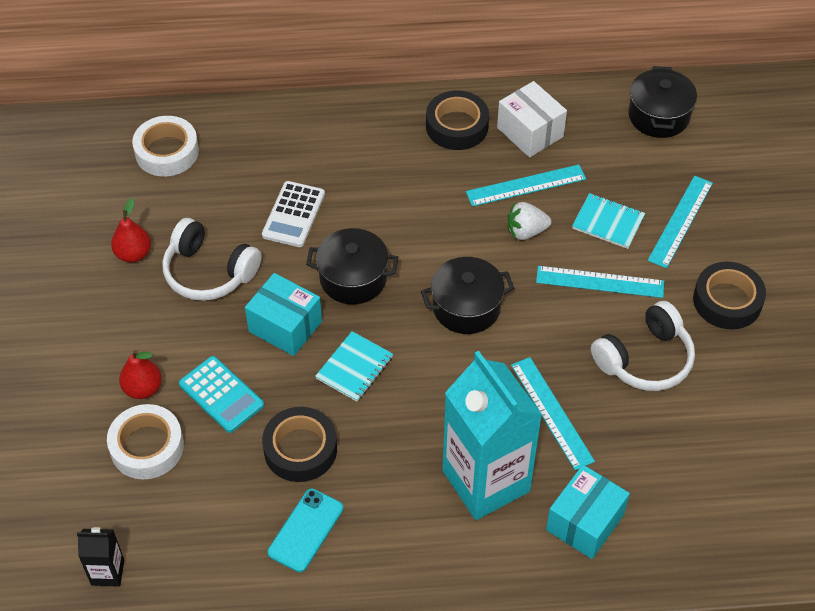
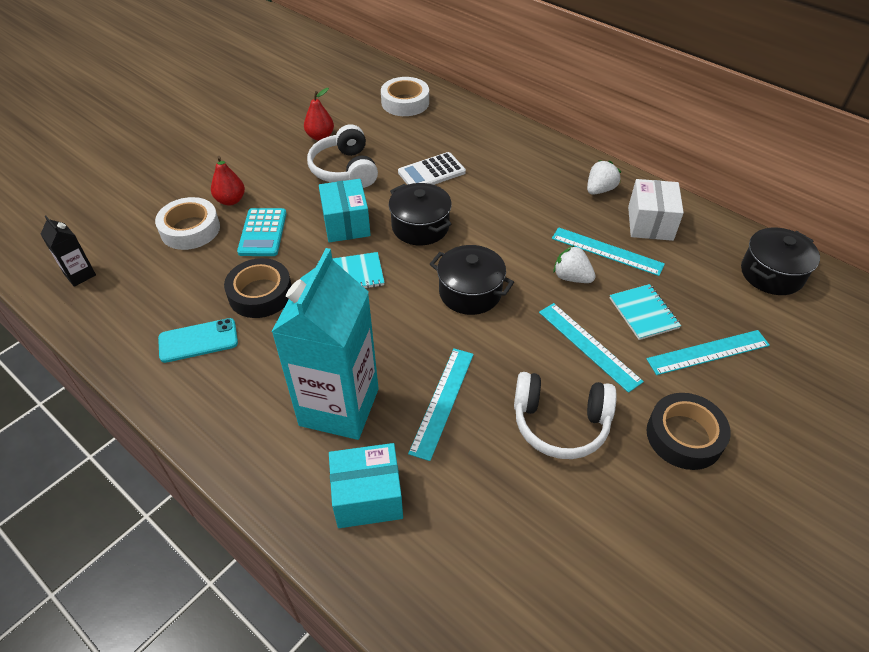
camera: 45 degrees right, 5 degrees down
(457, 126) = (600, 190): black tape -> white strawberry

